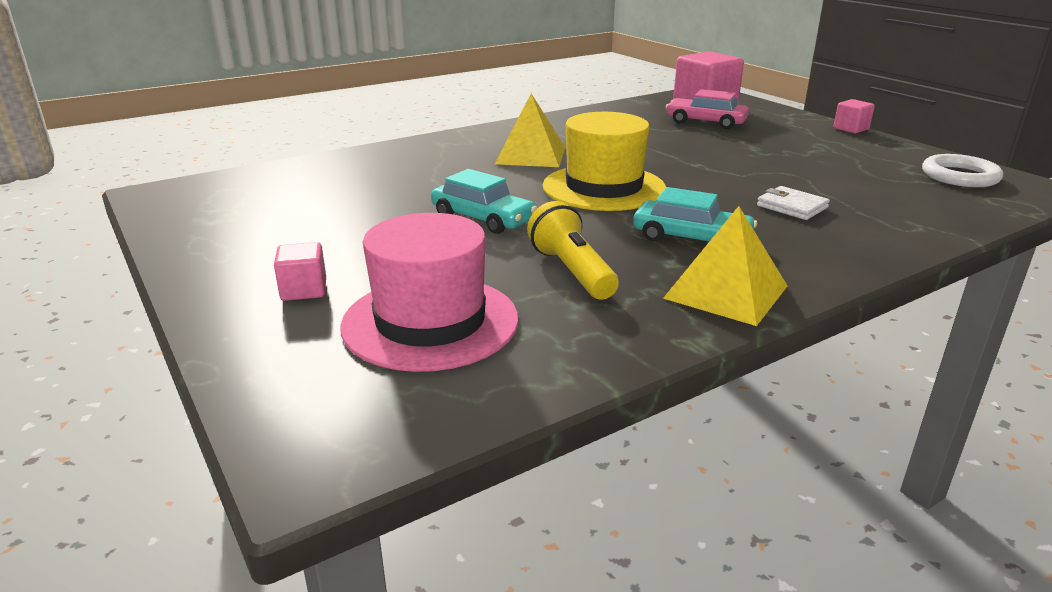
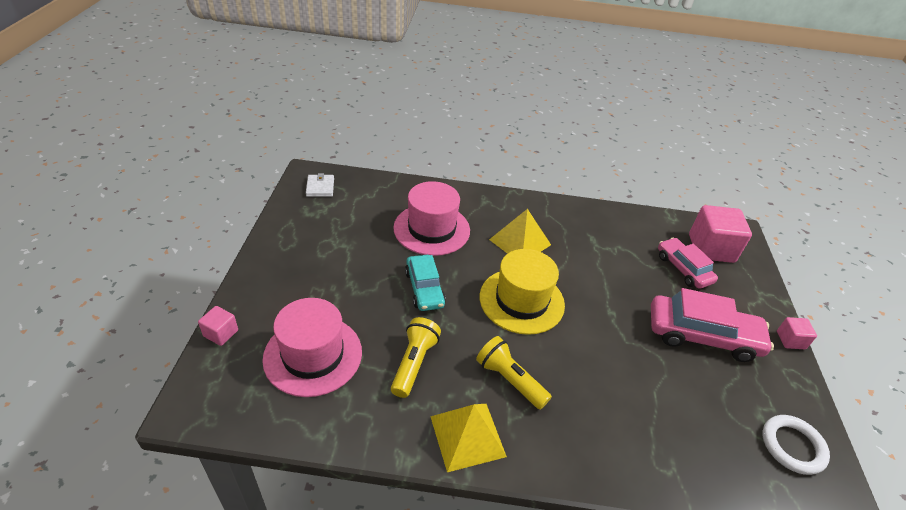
camera: 35 degrees right, 15 degrees up
(304, 290) = (290, 294): pink cube -> pink cube (221, 333)
(414, 178) = (431, 229): none -> pink hat
(691, 238) = (510, 380): turquoise car -> yellow flashlight
(791, 149) = (702, 336): none -> pink car
(792, 206) = (612, 393): white wallet -> white wallet (320, 187)

